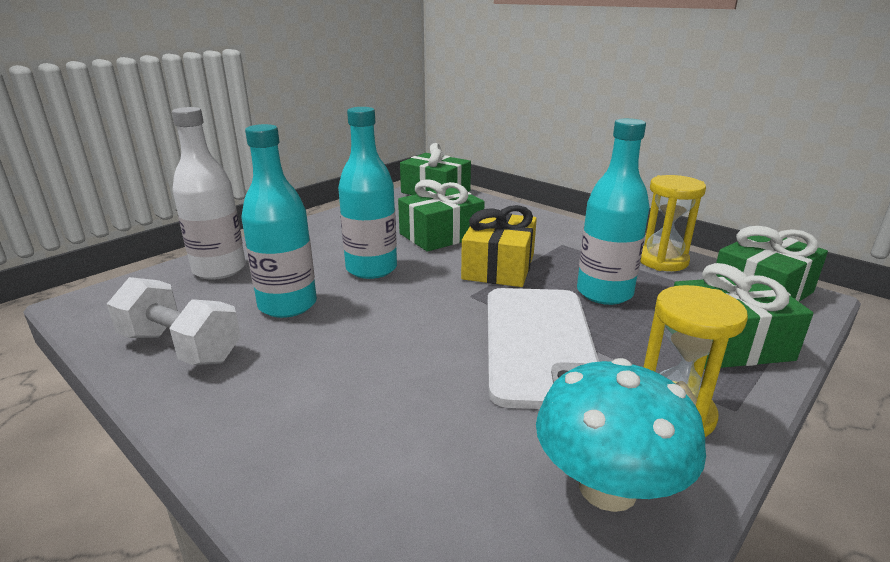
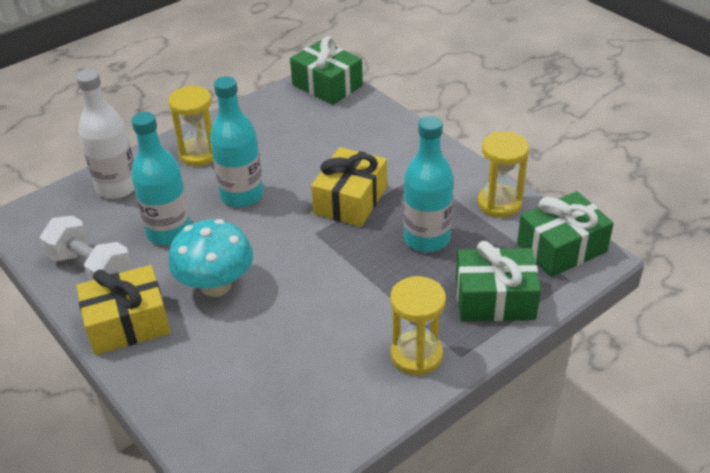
camera: 10 degrees right, 15 degrees up
(234, 408) = (127, 323): none -> yellow gift
(315, 240) = (199, 154): none -> yellow hourglass
(441, 235) = (313, 154): green gift -> none
(539, 344) = (349, 287): white phone -> none
(607, 488) = (345, 400): turquoise mushroom -> turquoise mushroom (216, 285)

